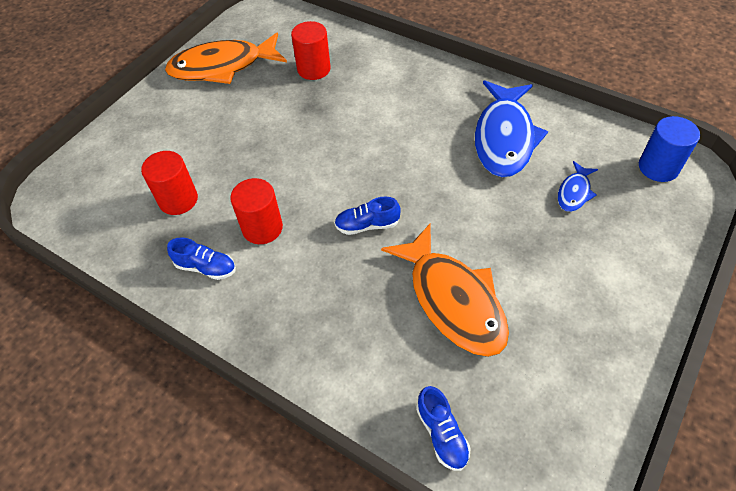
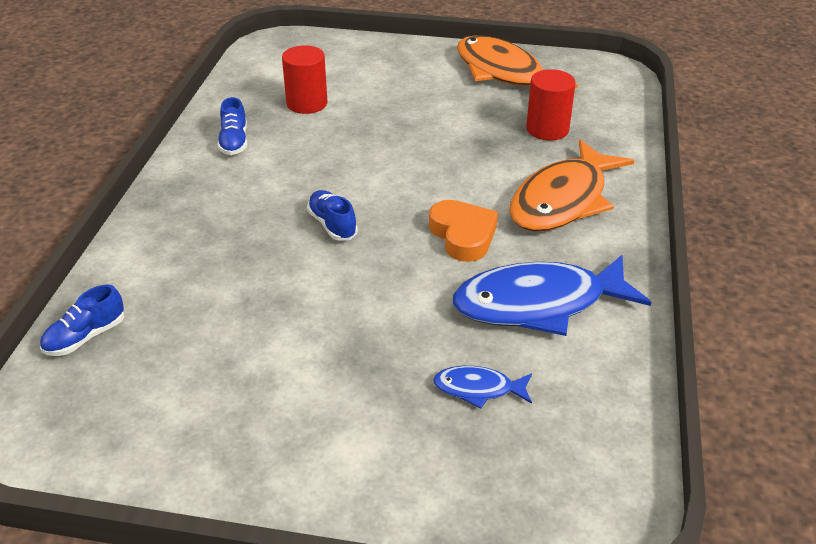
camera: 65 degrees right, 15 degrees down
(262, 228) = (296, 159): red cylinder -> none
(416, 153) = (463, 235): none -> orange heart
(453, 300) = (255, 311): orange fish -> orange fish (563, 200)
(658, 167) = (586, 478): blue cylinder -> none

